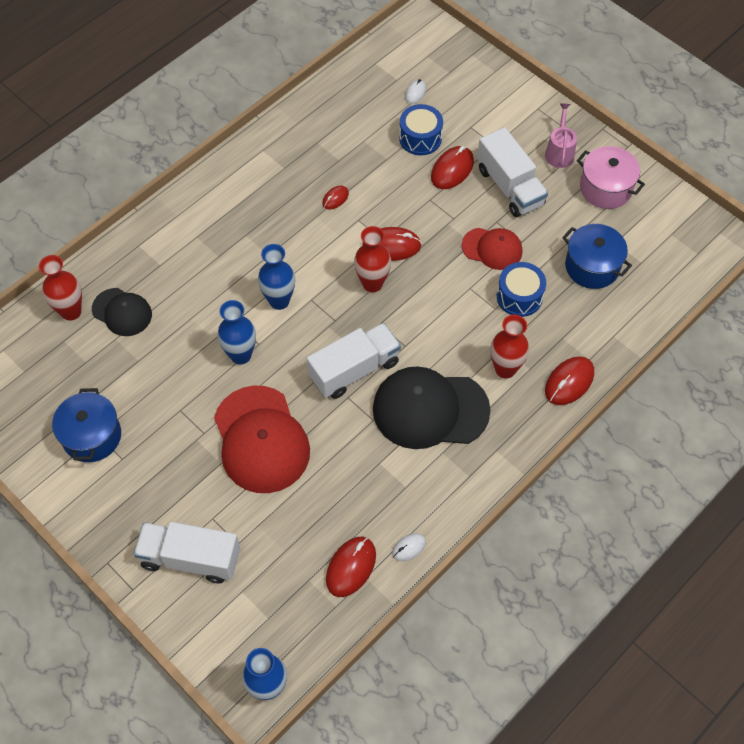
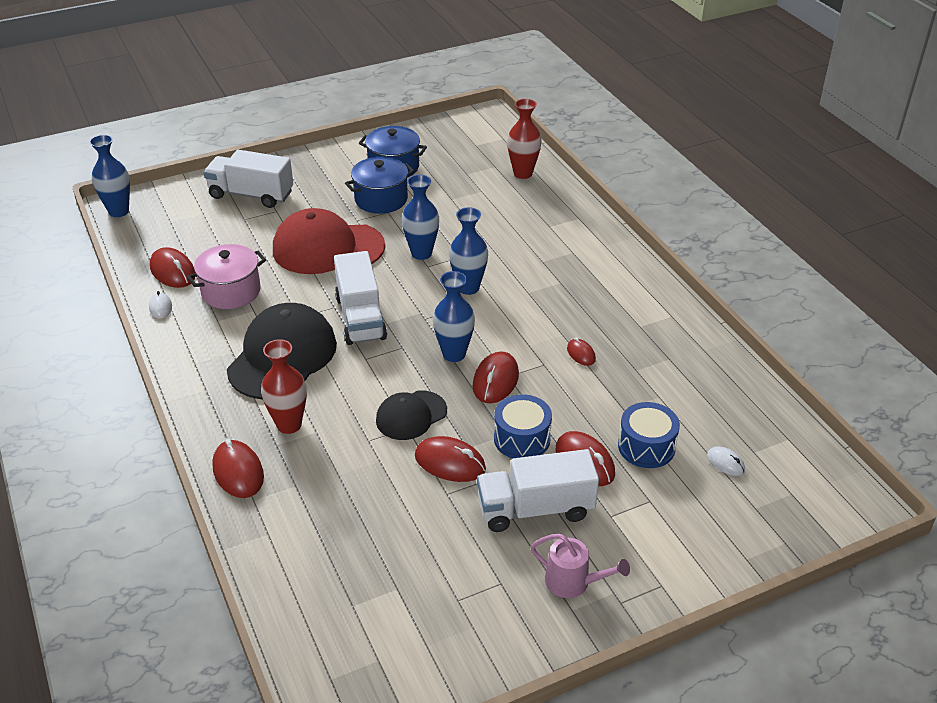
camera: 110 degrees right, 20 degrees down
(122, 312) = (507, 198): black cap -> black cap (411, 415)
(190, 558) = (251, 195): white truck -> white truck turned 105 degrees counterclockwise
(372, 284) = (454, 354): red vase -> blue vase
(492, 248) = (450, 463): red cap -> red mouse
(519, 297) = (371, 466): blue drum -> blue drum (522, 439)
(592, 266) = (374, 549): blue pot -> blue pot (381, 199)
(605, 188) = (489, 612): pink pot -> pink pot (231, 291)

